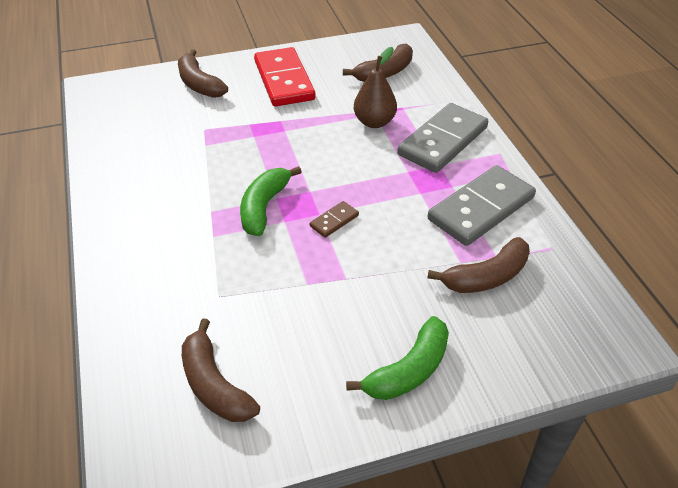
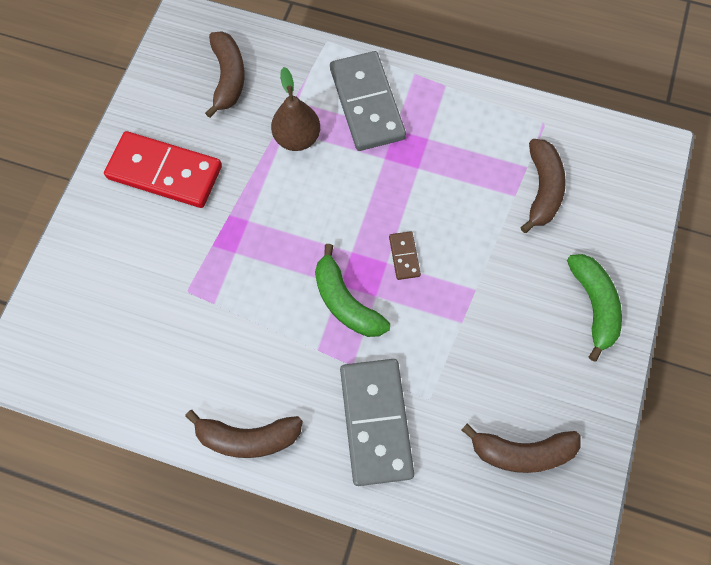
camera: 55 degrees left, 25 degrees up
(199, 84) = (102, 254): brown banana -> brown banana (248, 437)
(481, 209) = (469, 138): grey domino -> grey domino (376, 421)

